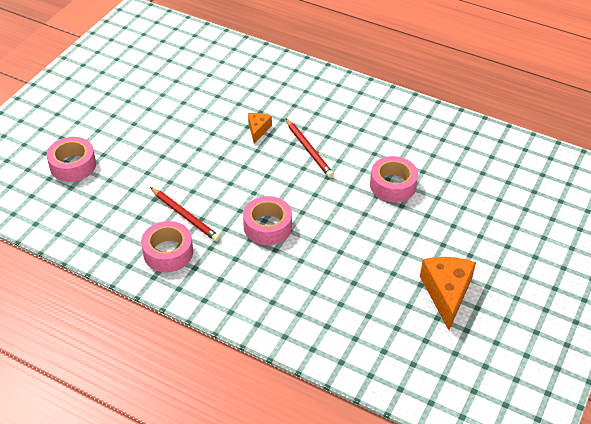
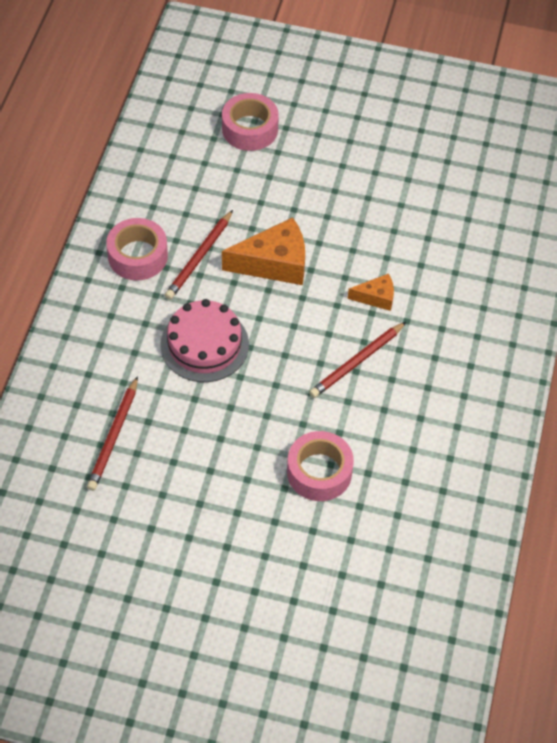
camera: 75 degrees right, 10 degrees up
(267, 227) = (204, 344): pink tape -> pink cake
(335, 294) = (114, 436): none -> red pencil
(446, 293) = (143, 559): orange cheese -> orange cheese (274, 263)

